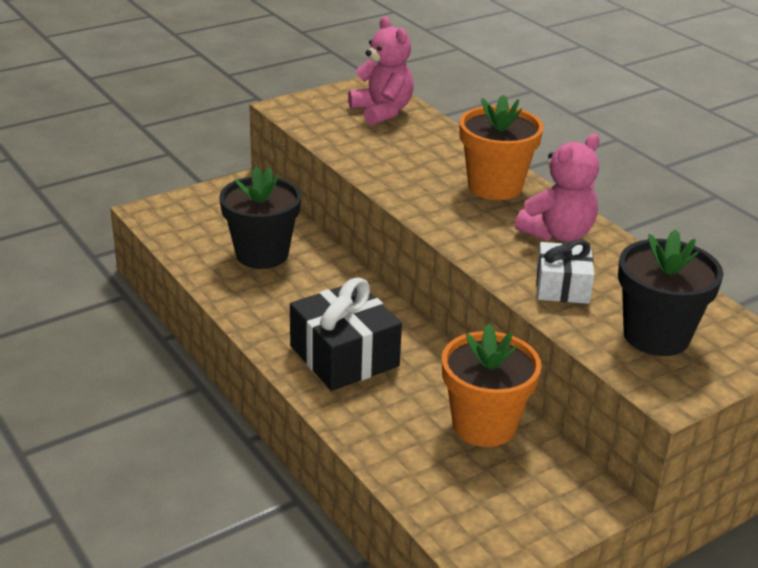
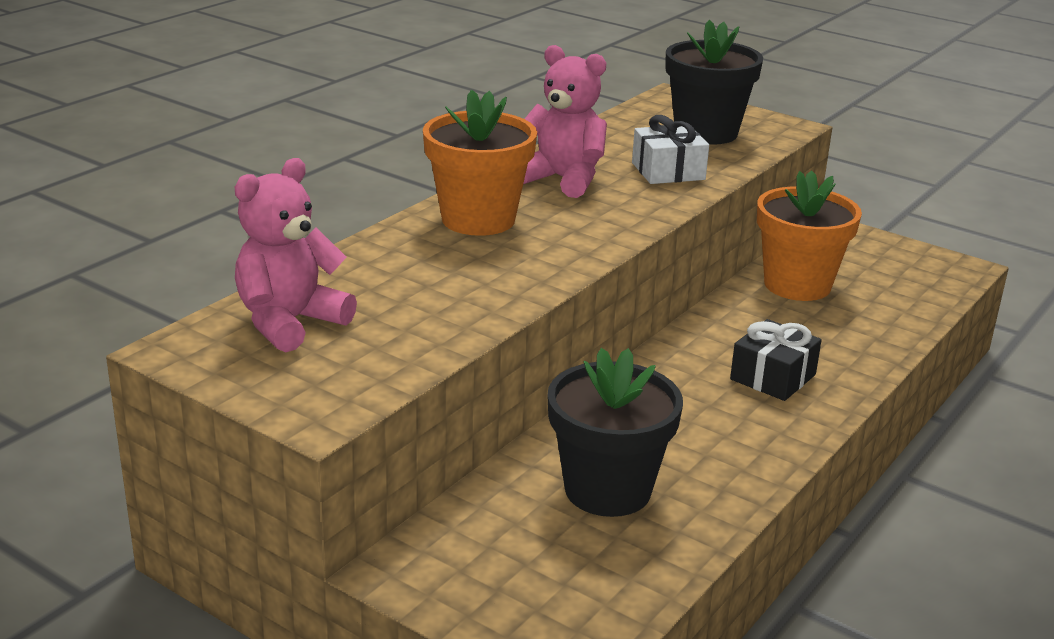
camera: 110 degrees left, 5 degrees down
(344, 356) = (773, 377): black gift -> black gift, size x0.62

